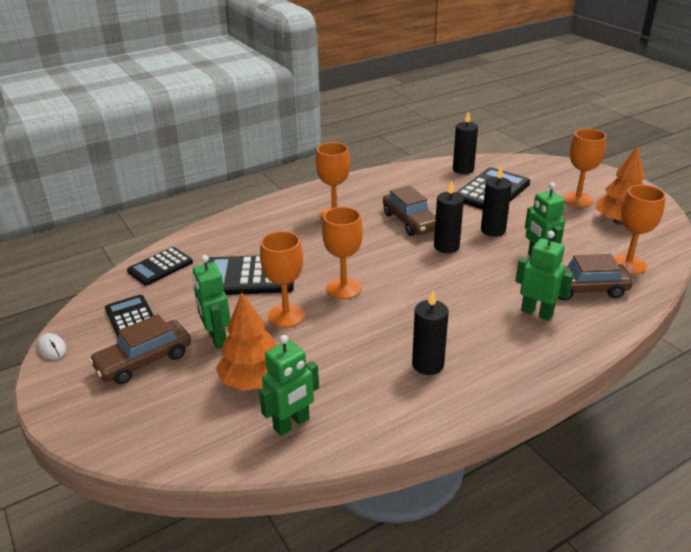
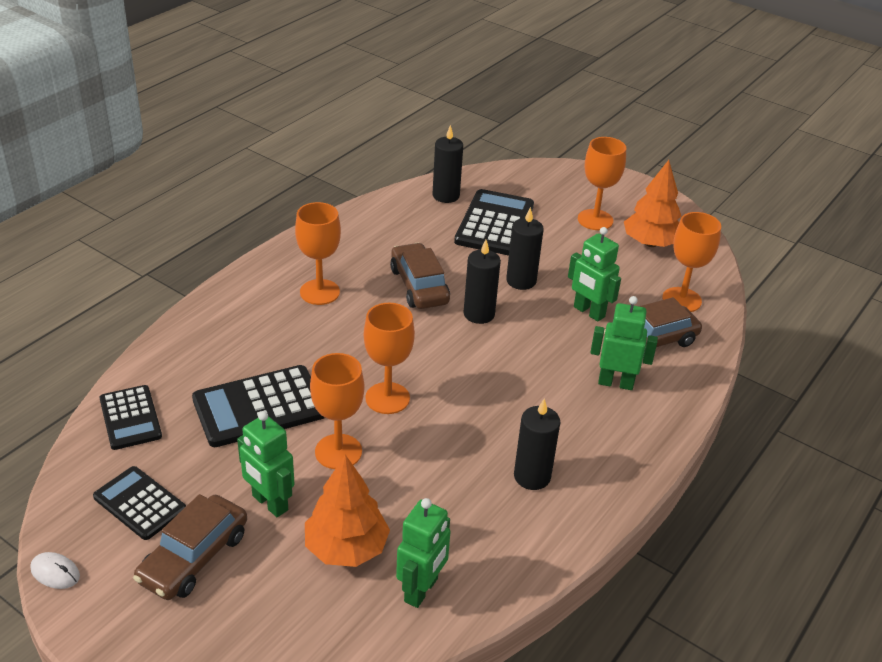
camera: 25 degrees left, 5 degrees up
(160, 267) = (130, 418): black calculator -> black calculator turned 45 degrees counterclockwise
(410, 221) = (419, 286): brown car -> brown car turned 150 degrees counterclockwise

